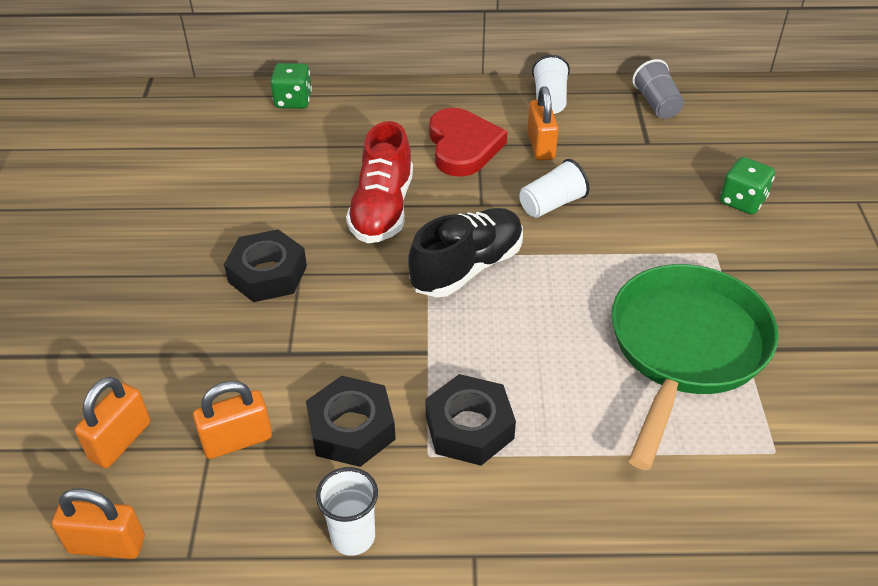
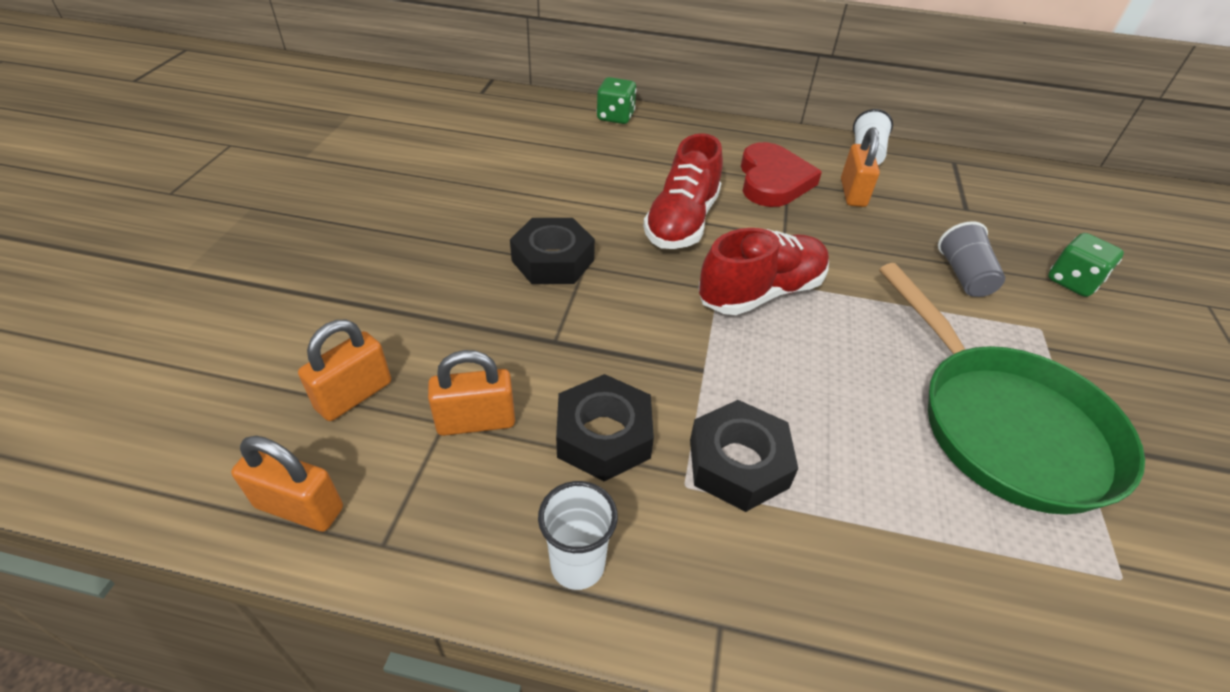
camera: 10 degrees right, 0 degrees up
(467, 268) = (761, 292): black shoe -> red shoe
(552, 204) = (859, 248): white cup -> none
(656, 104) = (977, 176): grey cup -> grey cup (963, 276)
(685, 348) = (1005, 426): green pan -> green pan turned 120 degrees clockwise

